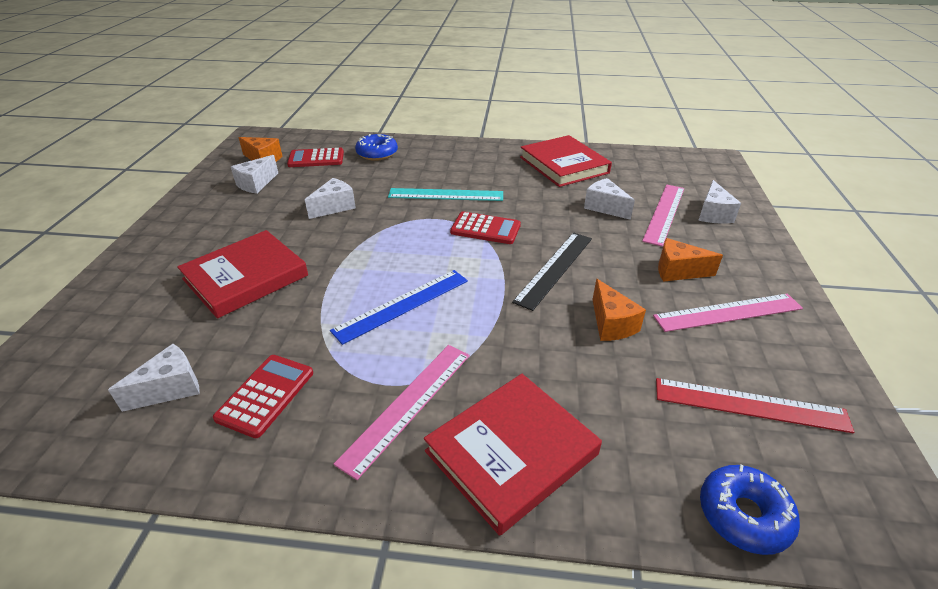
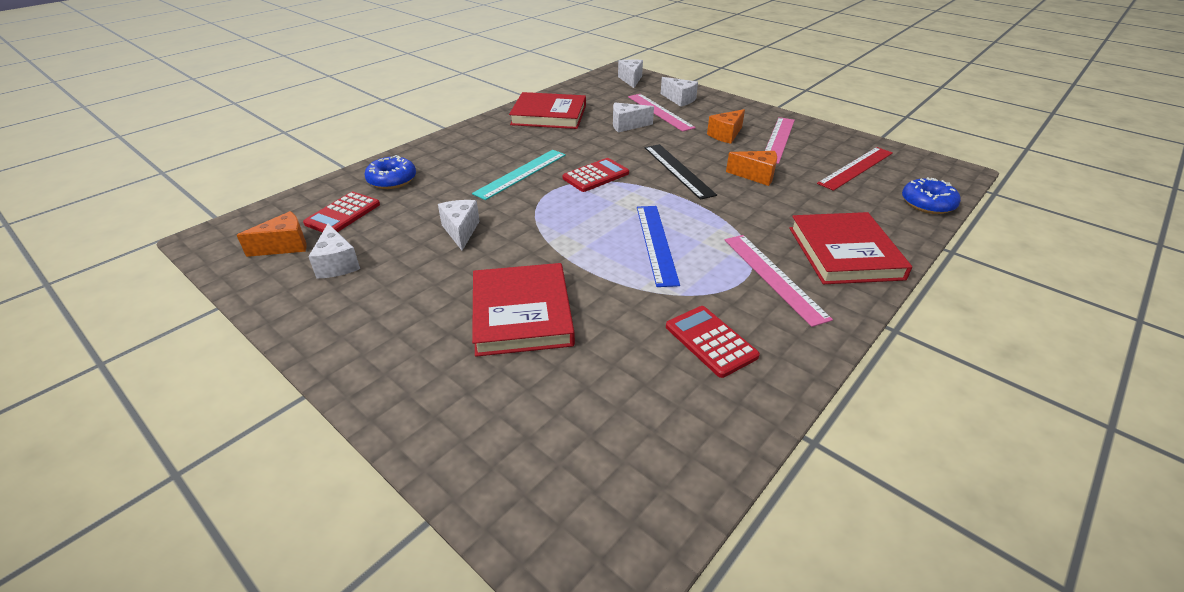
camera: 55 degrees left, 0 degrees up
(171, 388) = (656, 397): white cheese -> white cheese (631, 80)

